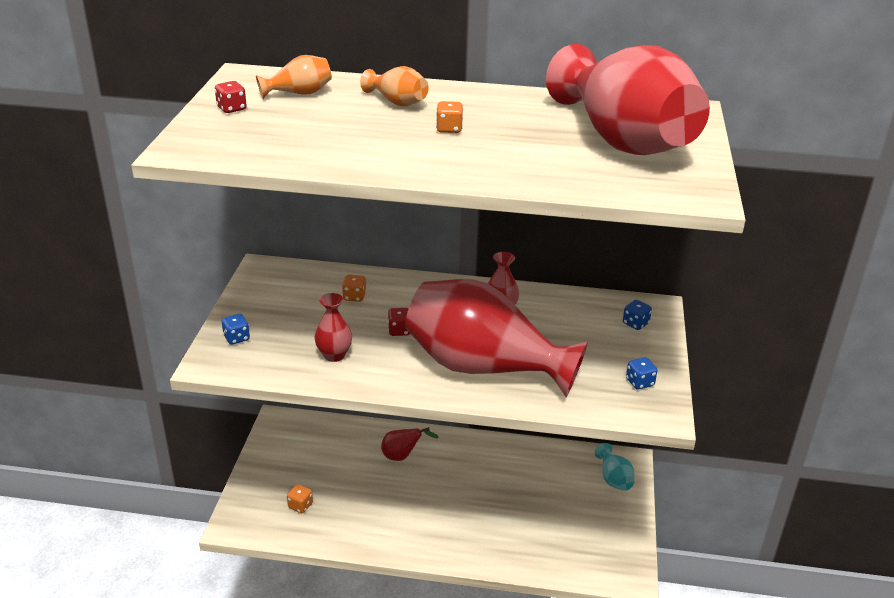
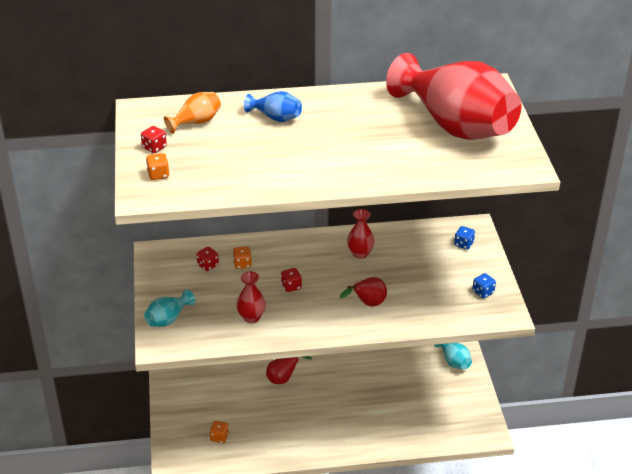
camera: 15 degrees left, 5 degrees up
(236, 338) = (168, 319): blue dice -> turquoise vase
(314, 291) = (208, 265): none -> red dice
(397, 102) = (276, 118): orange vase -> blue vase
(449, 129) = (328, 137): orange dice -> orange dice (158, 175)
(484, 367) = (367, 304): red vase -> red pear

